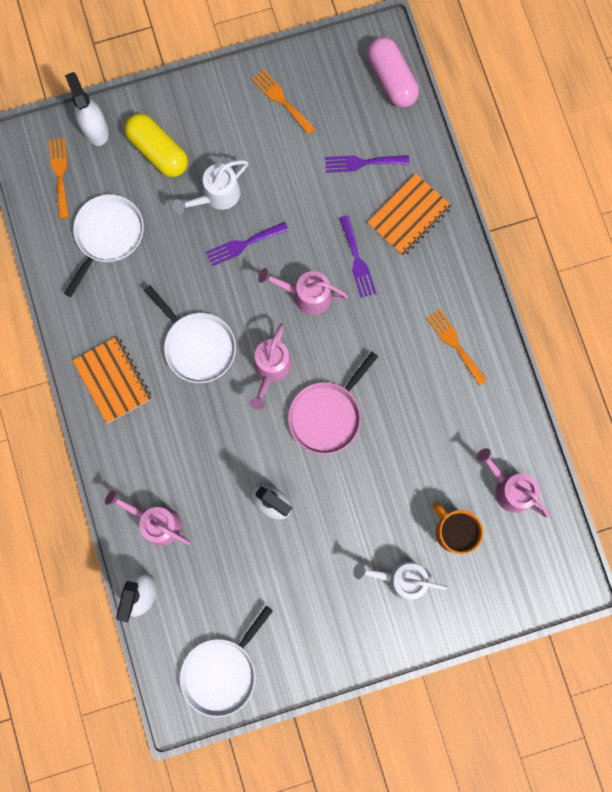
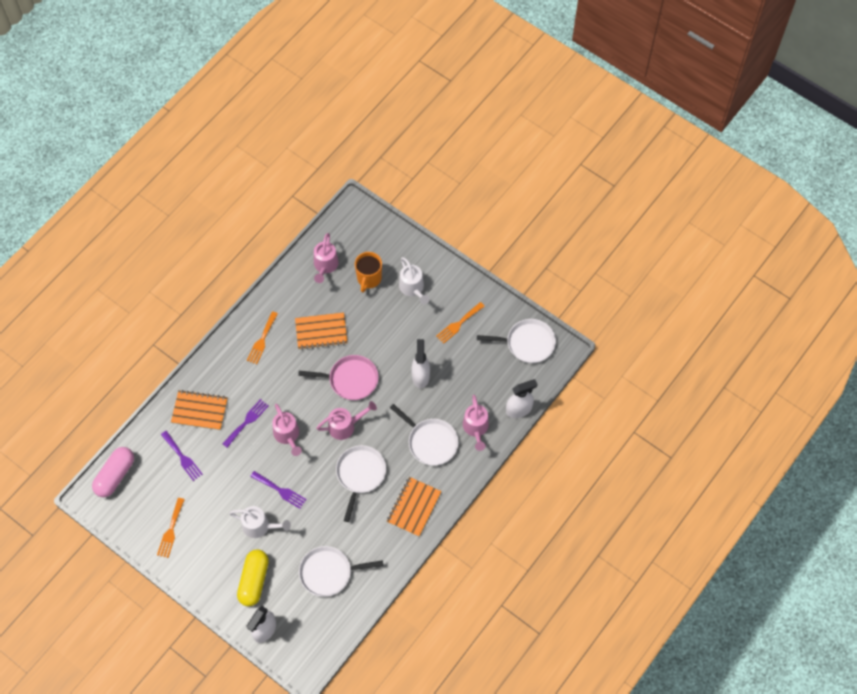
camera: 125 degrees left, 15 degrees down
(60, 174) = (309, 630): orange fork -> orange fork (458, 324)
(178, 455) = (430, 442): none -> white pan
(417, 422) = (321, 332): none -> orange notebook

